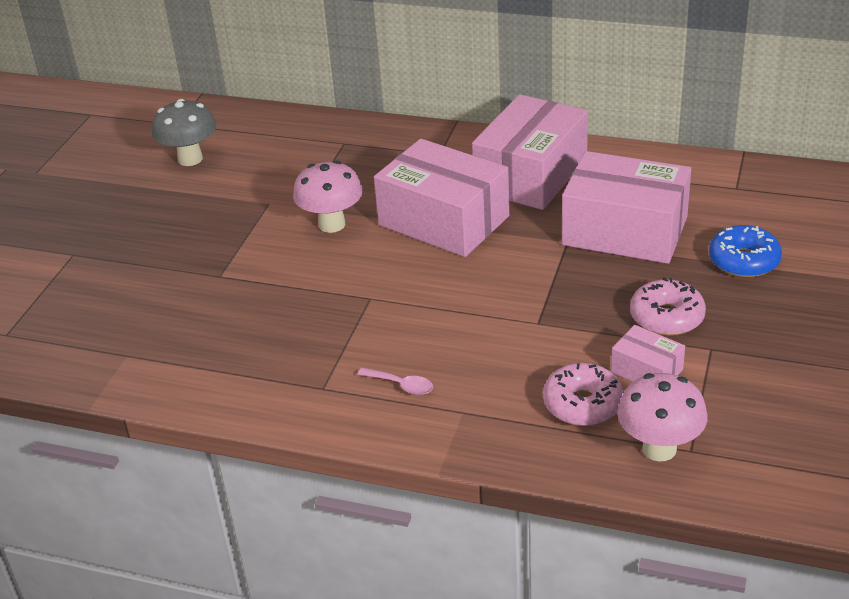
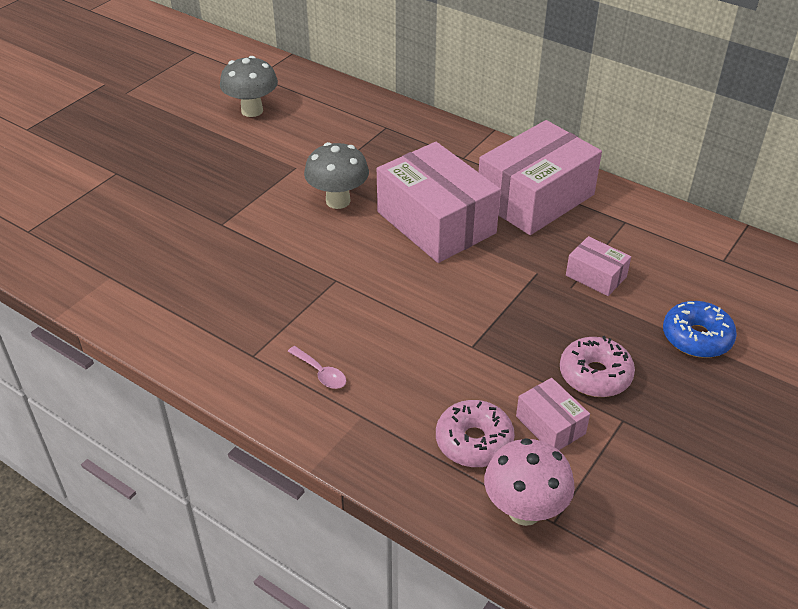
camera: 15 degrees right, 5 degrees up
(332, 224) = (338, 201): pink mushroom -> grey mushroom
(625, 231) = (596, 276): pink box -> pink box, size x0.47

